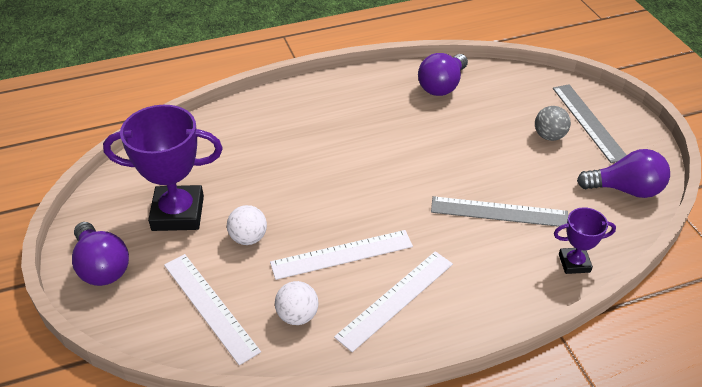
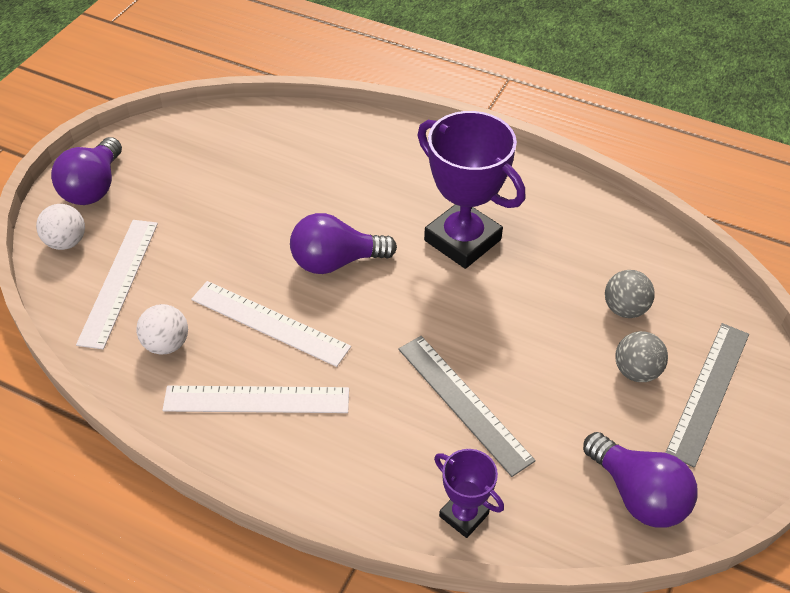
camera: 45 degrees right, 5 degrees up
(178, 213) = (198, 184): purple trophy -> purple trophy (462, 240)
(248, 238) = (219, 247): white ball -> white ball (66, 242)
(442, 86) = (594, 234): purple light bulb -> purple light bulb (336, 261)
(504, 111) = (624, 309): none -> grey ball

